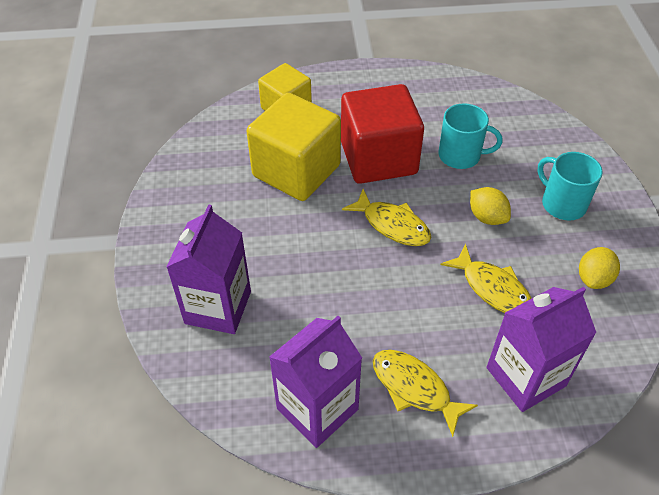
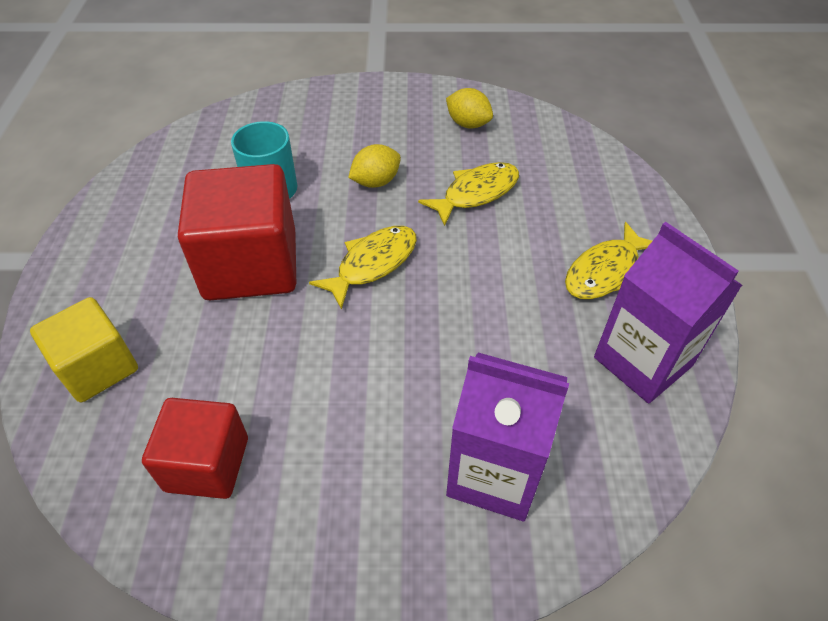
camera: 85 degrees left, 0 degrees up
(224, 168) = (207, 464): none -> red cube
(296, 171) = (246, 361): yellow cube -> none
(525, 377) = (583, 188): purple carton -> none
(562, 204) = (368, 125): turquoise mug -> none

